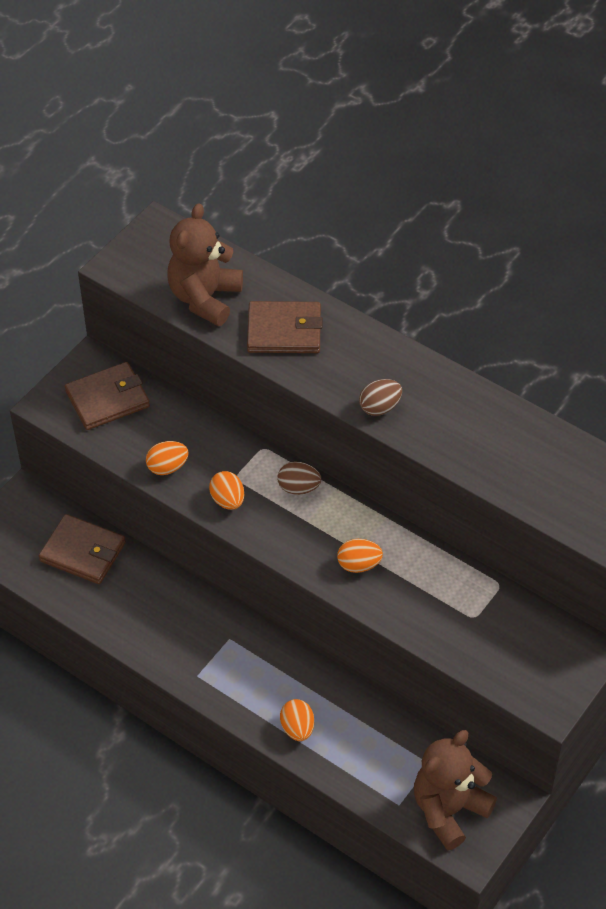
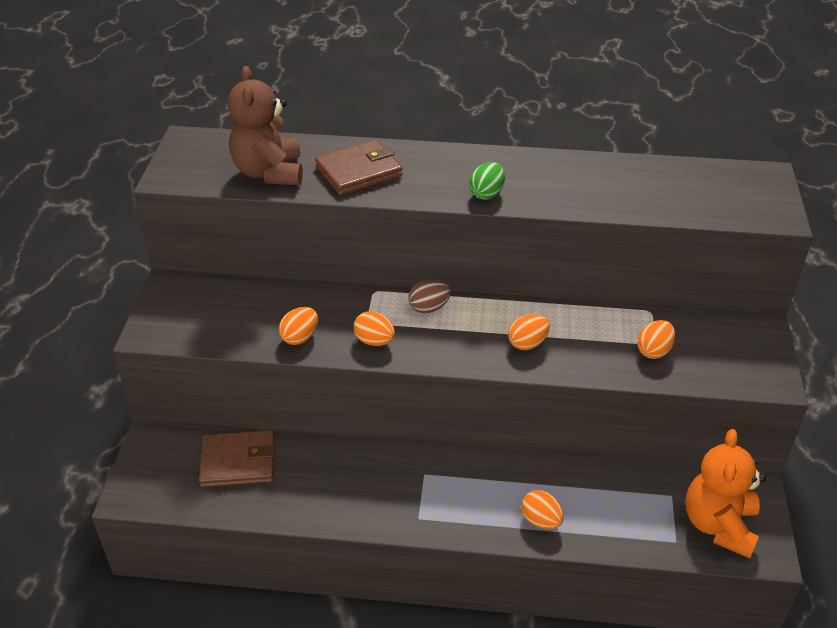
camera: 30 degrees left, 10 degrees down
(107, 399) = (205, 307): brown wallet -> none
(380, 407) = (486, 194): brown egg -> green egg
(449, 810) = (719, 525): brown teddy bear -> orange teddy bear
(467, 625) = (654, 351): none -> orange egg

